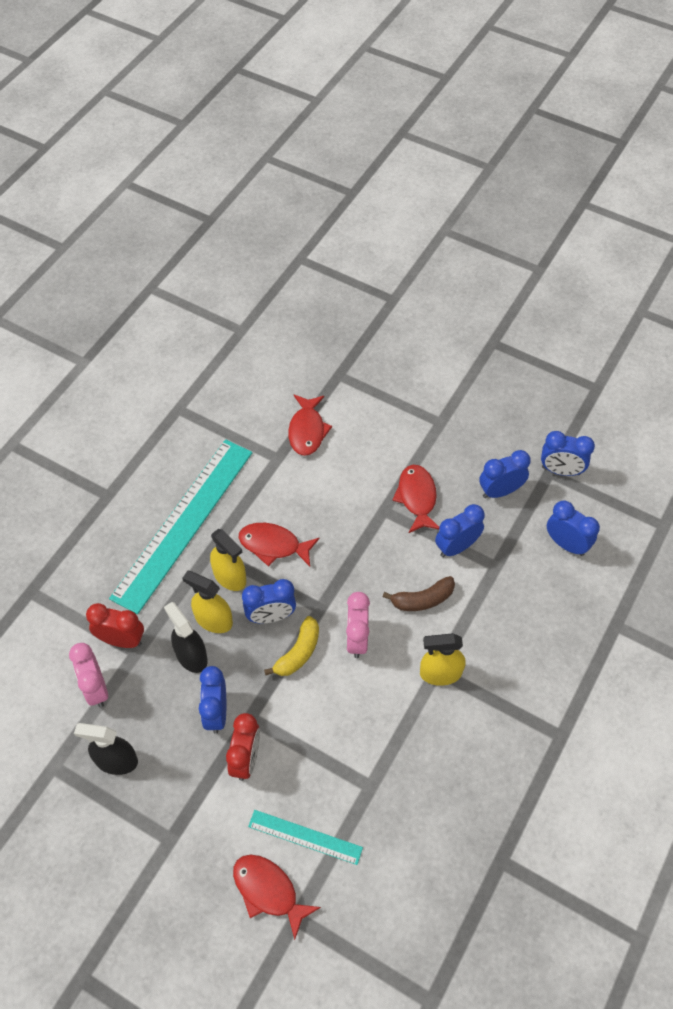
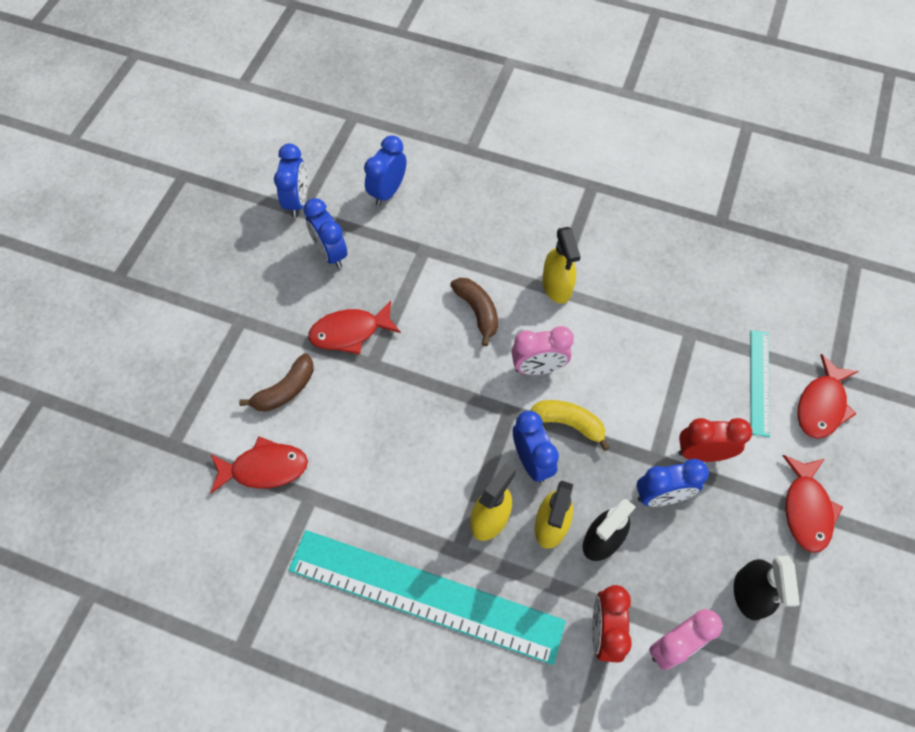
camera: 100 degrees left, 5 degrees up
(273, 545) = (438, 476): red fish -> red fish (806, 509)
(371, 448) = (285, 390): none -> brown banana
(456, 547) = (407, 287): blue clock -> none

